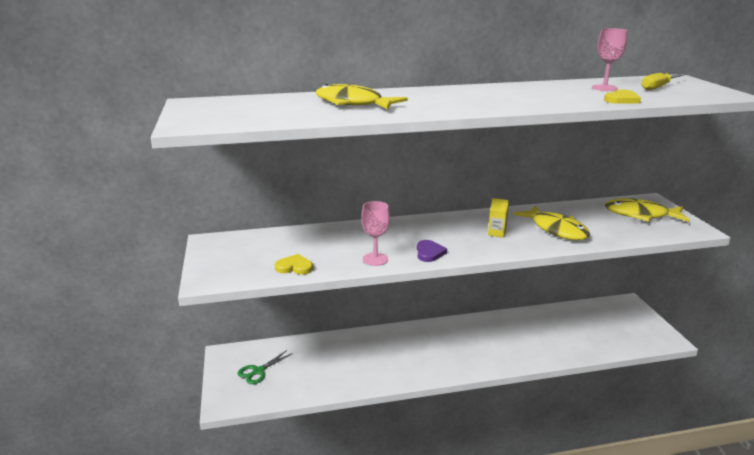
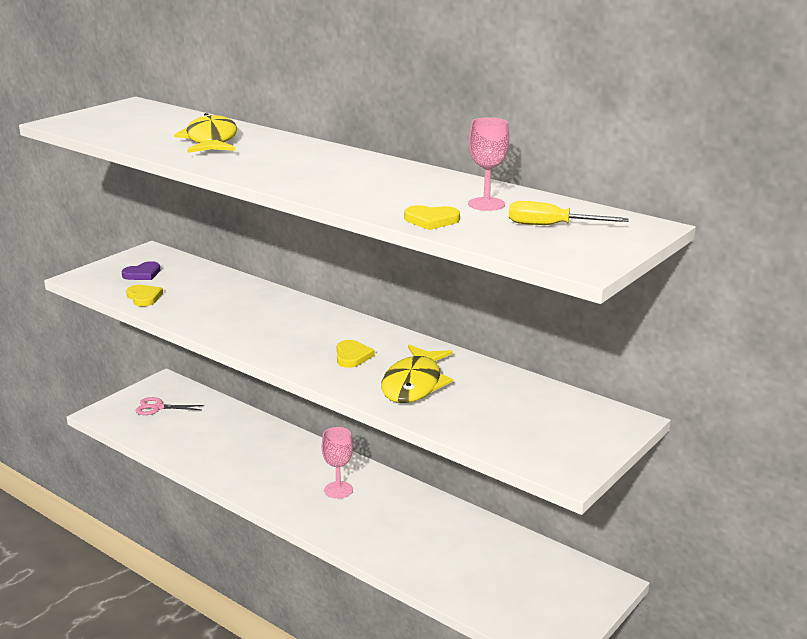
camera: 50 degrees right, 0 degrees up
(258, 371) = (158, 407): green scissors -> pink scissors
(375, 259) = (204, 322): pink goblet -> pink goblet (338, 490)
(429, 253) = (252, 339): purple heart -> purple heart (142, 274)
(497, 233) = (352, 356): yellow carton -> yellow heart
(640, 215) = (554, 424): yellow fish -> none

